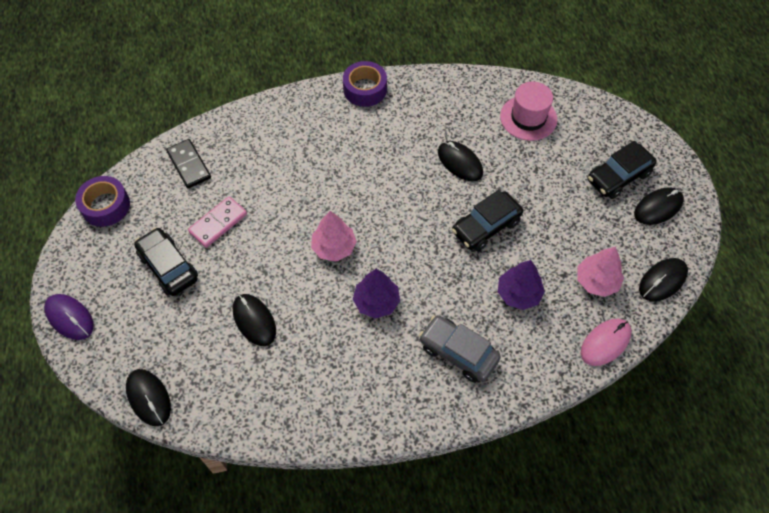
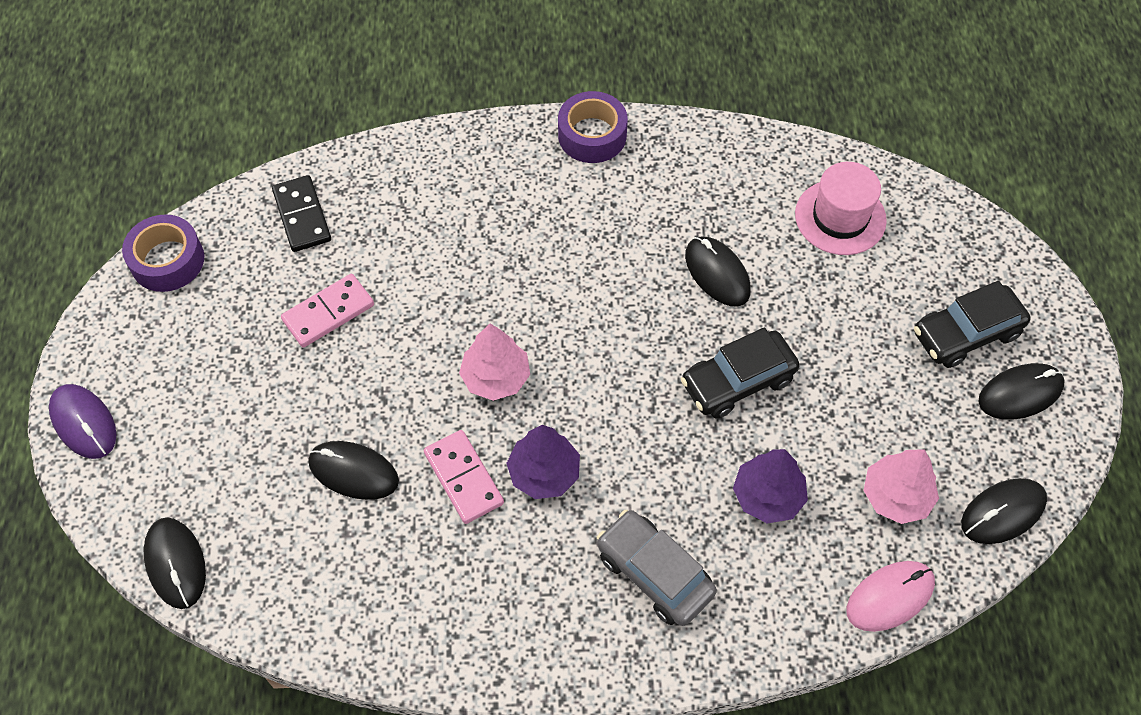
camera: 10 degrees right, 0 degrees up
(168, 267) = (242, 368): black car -> none
(254, 320) = (353, 472): black mouse -> black mouse turned 45 degrees counterclockwise
(326, 313) = (464, 478): none -> pink domino

